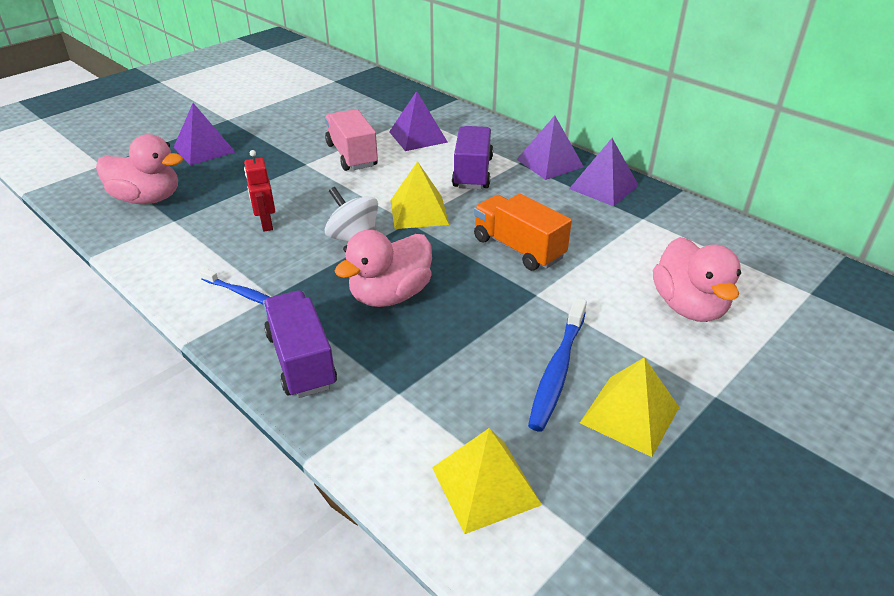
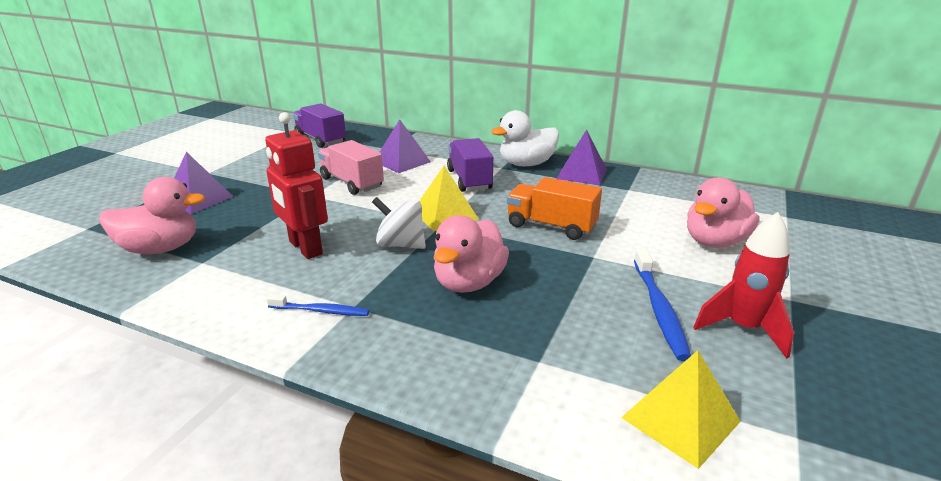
camera: 20 degrees left, 10 degrees down
(266, 224) = (305, 248): red robot -> red robot, size x1.68
(301, 360) = (424, 356): purple truck -> purple truck (320, 139)
(549, 163) = (526, 164): purple pyramid -> white duck
(629, 414) = (743, 329): yellow pyramid -> red rocket
(689, 306) = (715, 242): pink duck -> pink duck turned 75 degrees clockwise

